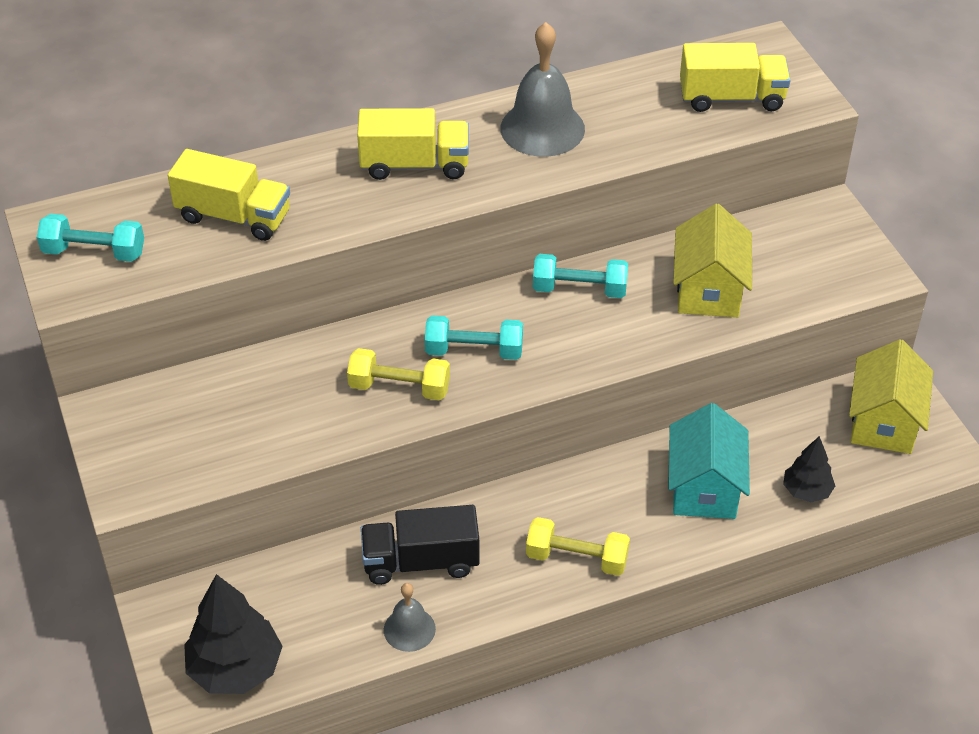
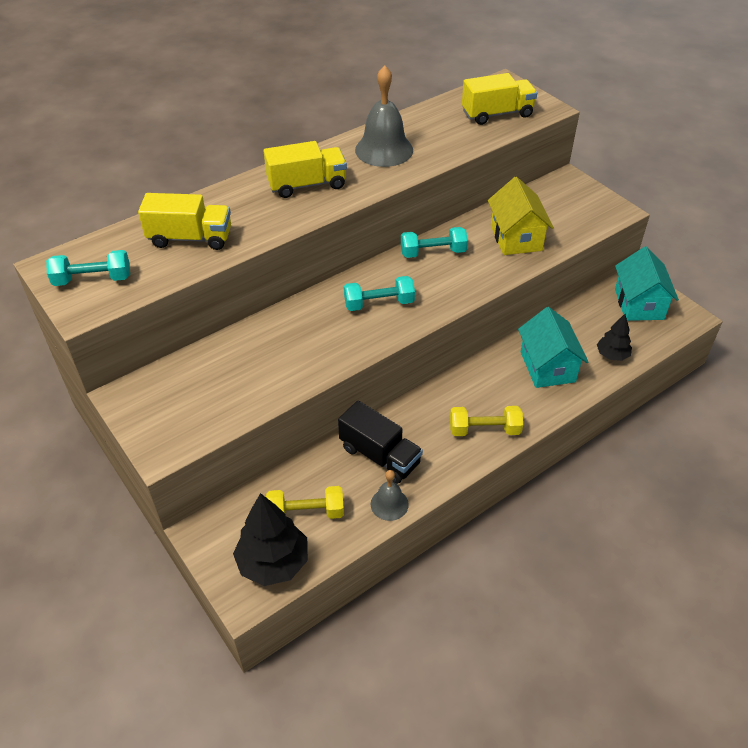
camera: 15 degrees left, 0 degrees up
(399, 387) = (337, 337): yellow dumbbell -> yellow dumbbell (306, 513)
(421, 561) = (380, 455): black truck -> black truck turned 120 degrees counterclockwise
(883, 422) = (639, 304): yellow house -> turquoise house

